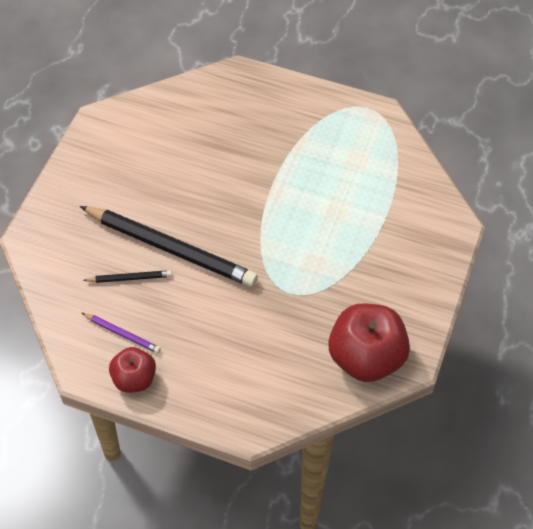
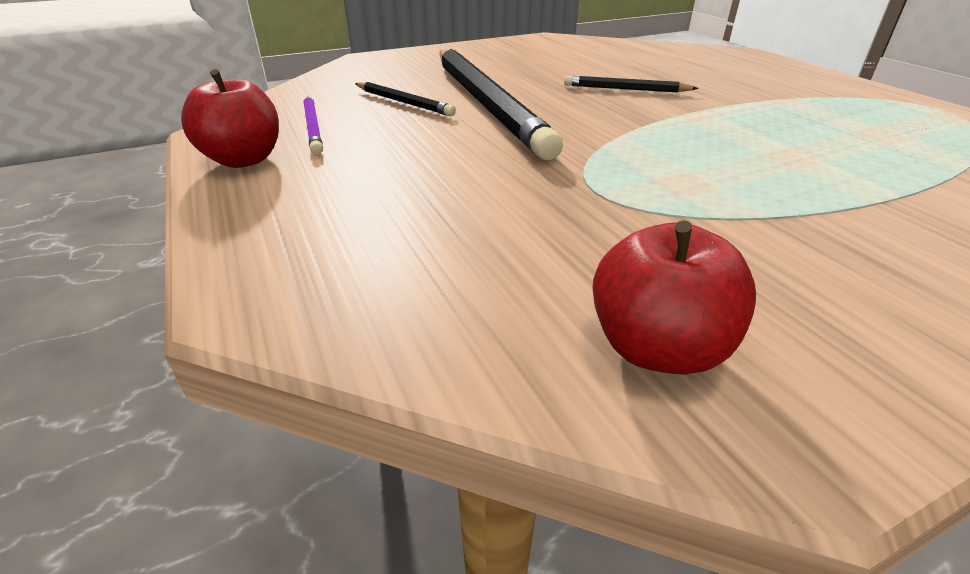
camera: 45 degrees right, 20 degrees down
(219, 180) = (625, 89): none -> black pencil
(366, 358) = (657, 348): red apple -> red apple, size x0.58

